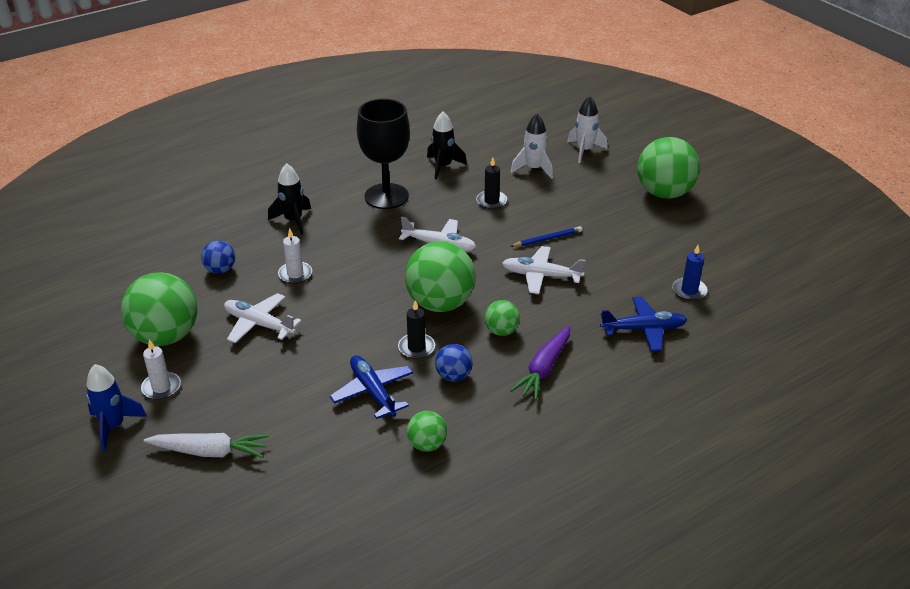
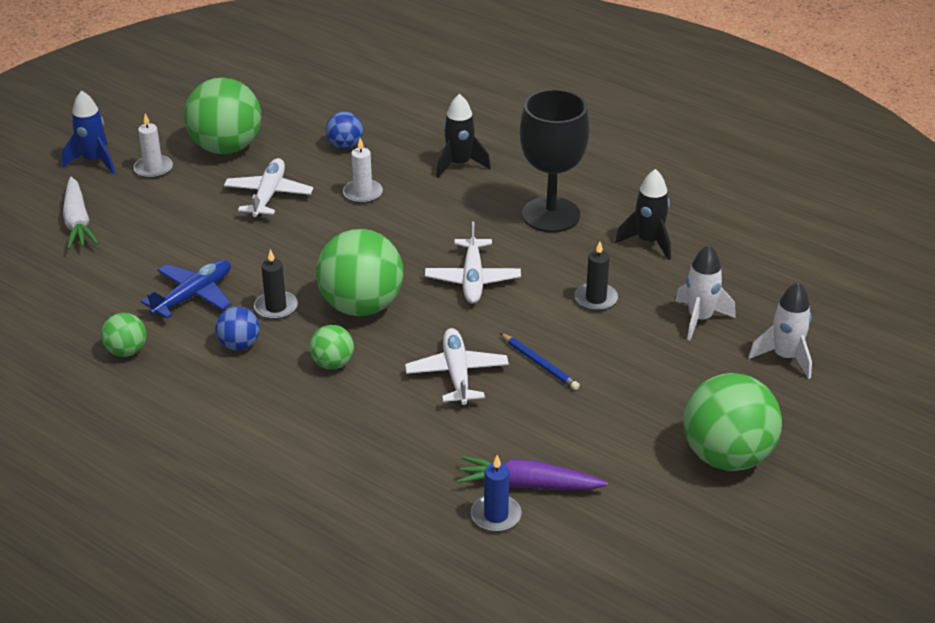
camera: 70 degrees right, 0 degrees up
(544, 369) = (278, 411): purple carrot -> purple carrot (528, 485)
(644, 329) = (390, 483): blue plane -> none

